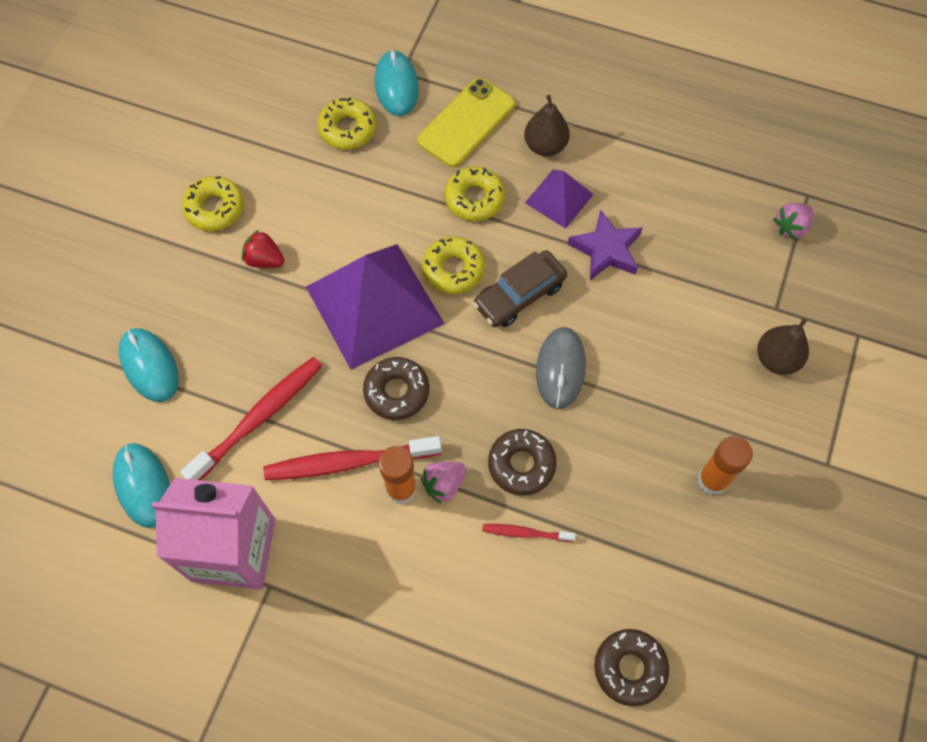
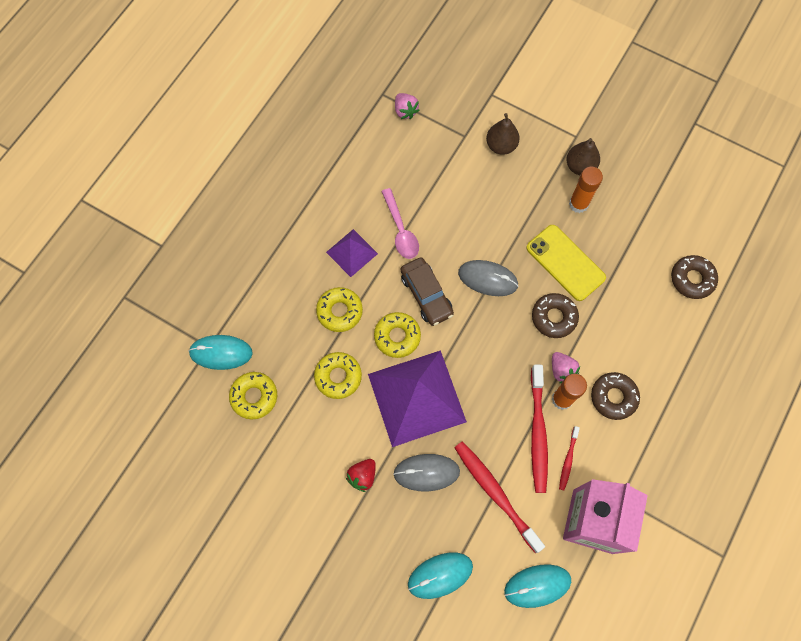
camera: 80 degrees left, 5 degrees up
(215, 208) = (307, 512): yellow donut -> yellow donut (338, 377)
(277, 331) = (426, 472): none -> grey mouse
(396, 391) = (488, 391): brown donut -> brown donut (613, 397)
(466, 123) = (270, 305): yellow phone -> yellow phone (565, 263)
(526, 533) = (601, 323): red toothbrush -> red toothbrush (568, 460)
(545, 146) = (304, 253): brown pear -> brown pear (580, 166)
(606, 250) = (400, 230): purple star -> pink spoon

